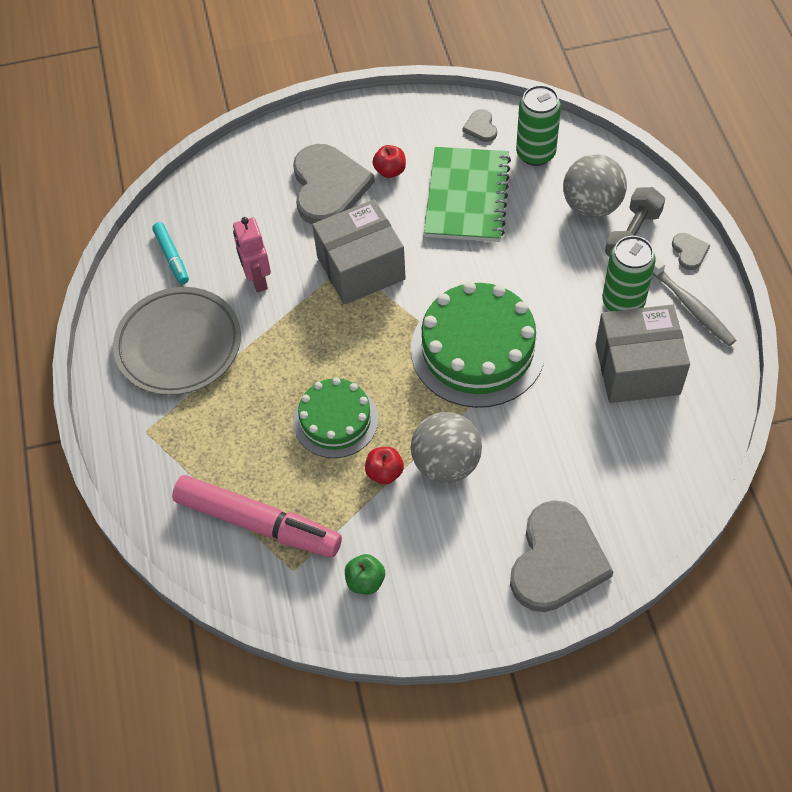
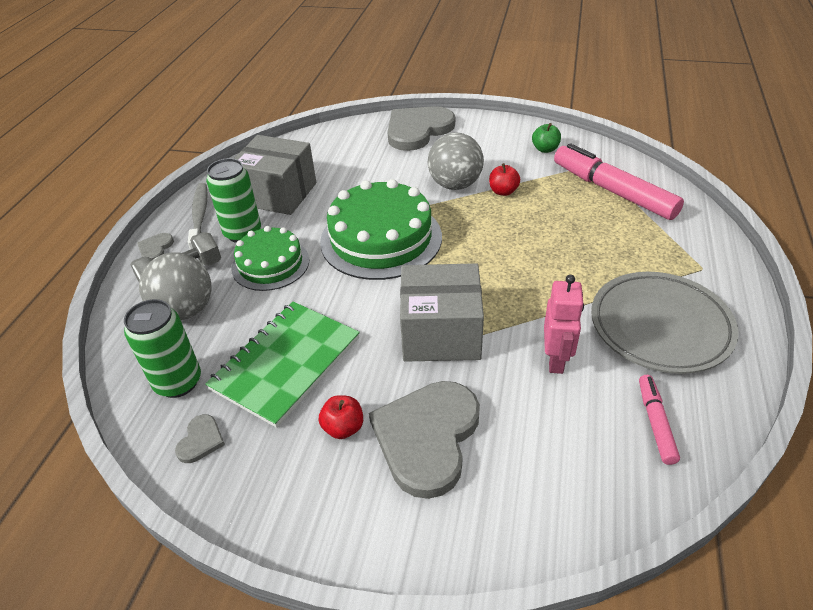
camera: 155 degrees left, 15 degrees down
(172, 257) = (655, 422): turquoise marker -> pink marker
(335, 420) = (526, 229): green cake -> green cake (270, 264)

